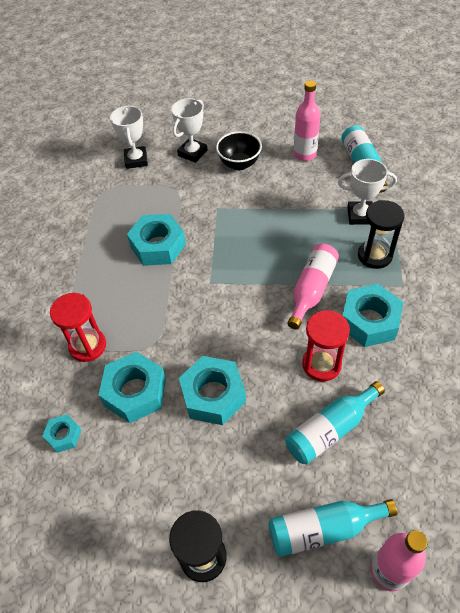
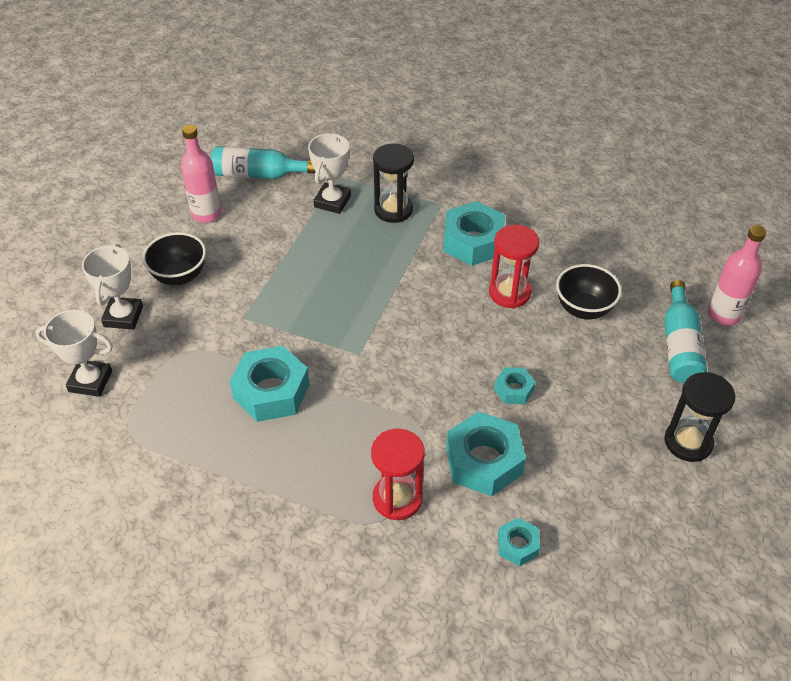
camera: 75 degrees left, 5 degrees down
(192, 153) = (123, 316): white trophy -> white trophy turned 45 degrees clockwise
(213, 395) = (514, 390): turquoise nut -> turquoise nut, size x0.52
(311, 290) = (413, 271): pink bottle -> none
(330, 429) = (583, 309): turquoise bottle -> black bowl

